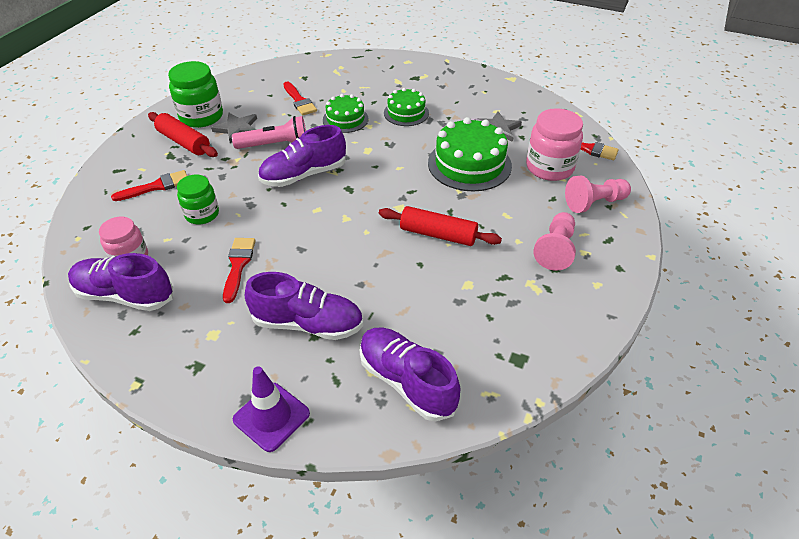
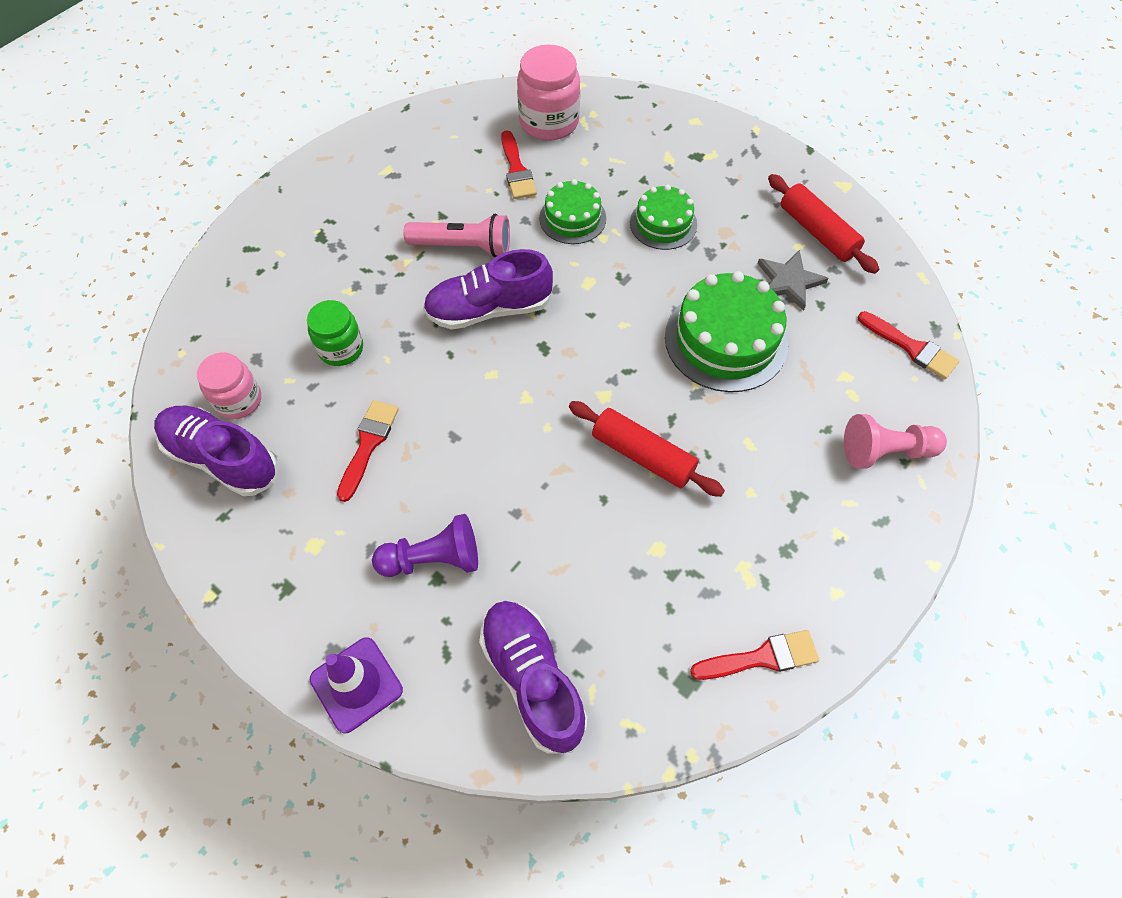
camera: 15 degrees right, 15 degrees up
(156, 186) = (293, 288): red brush -> red brush (761, 657)
(184, 142) = (343, 216): red rolling pin -> red rolling pin (817, 232)
(201, 117) = (376, 174): green jar -> none
(237, 129) = (419, 206): grey star -> none
(308, 324) = (433, 559): purple shoe -> purple pawn
(549, 167) = (842, 371): pink jar -> pink jar (549, 122)
(555, 249) = (799, 519): pink pawn -> none

